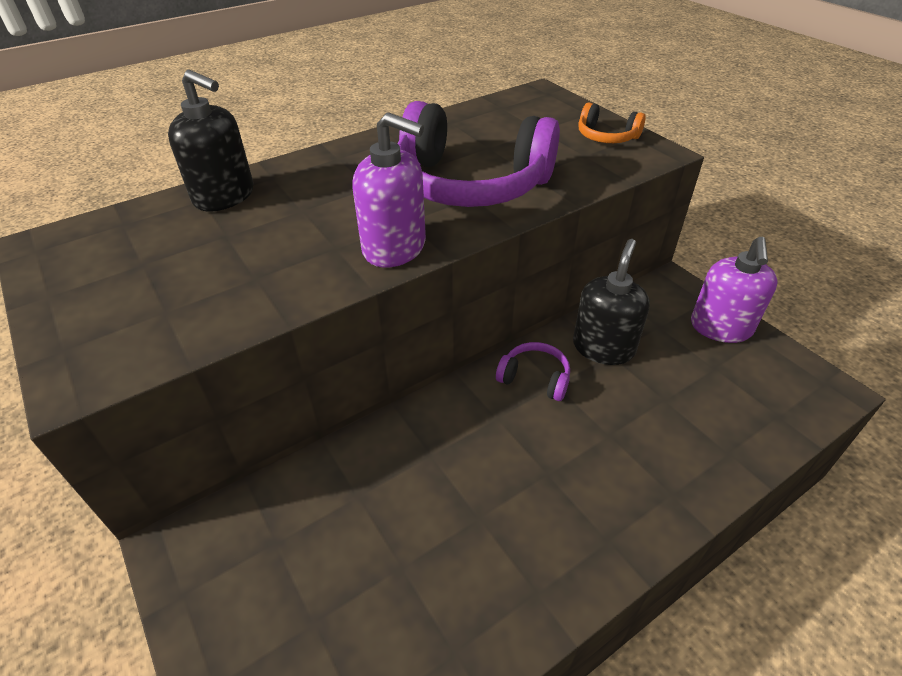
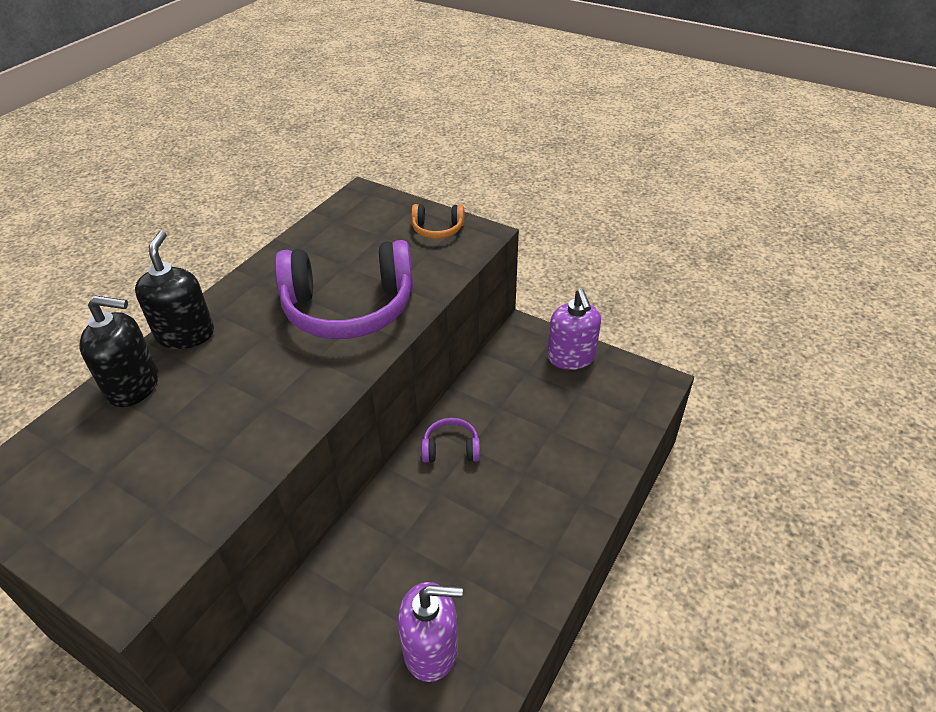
camera: 25 degrees left, 0 degrees up
(395, 248) = (319, 388): purple soap dispenser -> purple soap dispenser (431, 649)
(603, 347) = (492, 404): black soap dispenser -> black soap dispenser (185, 334)

